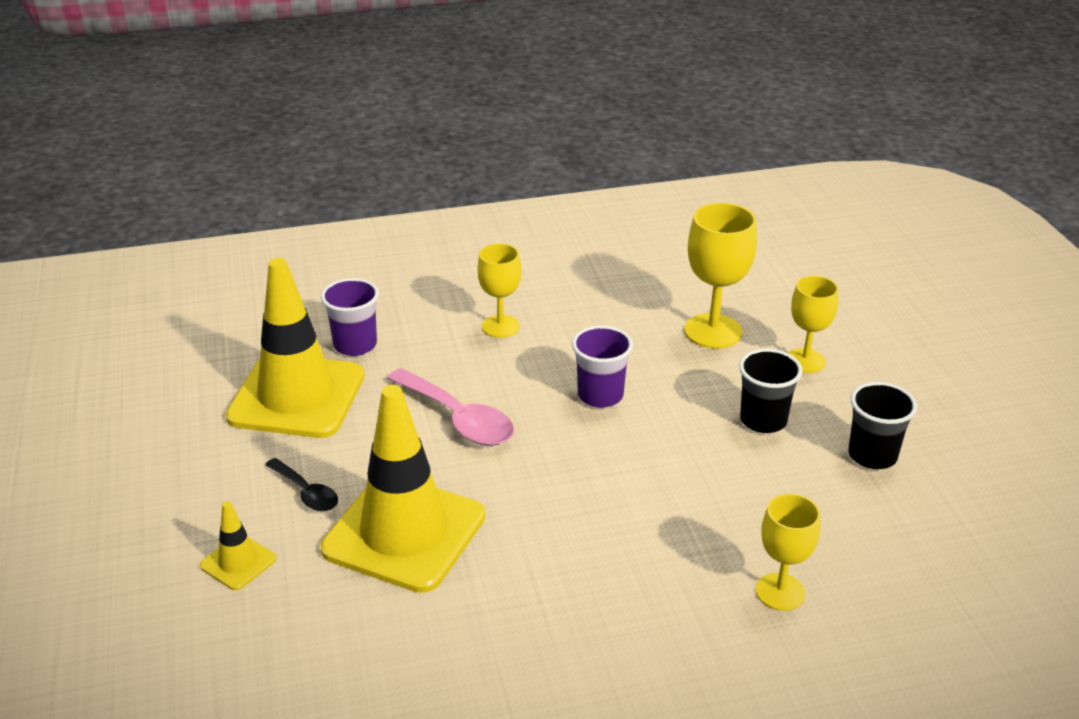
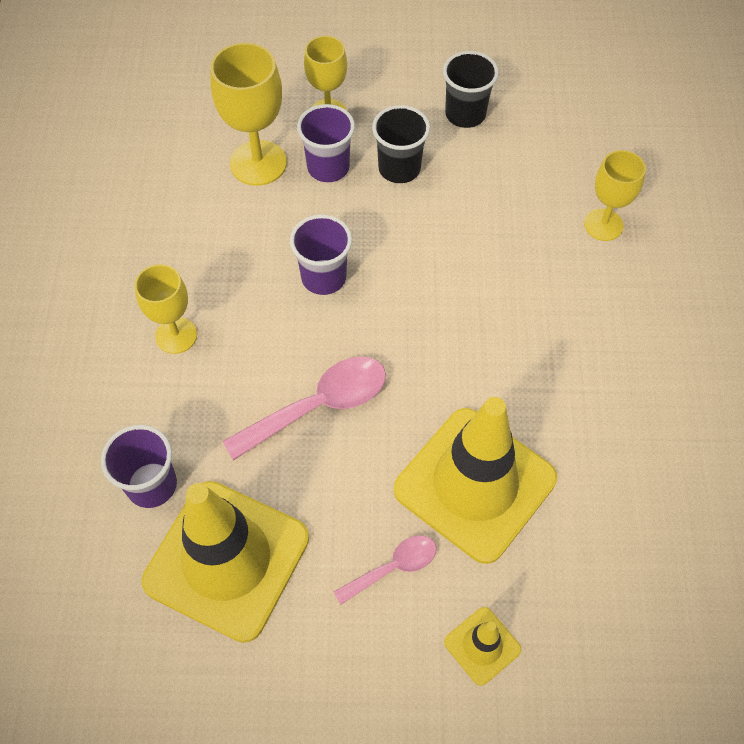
camera: 75 degrees left, 25 degrees up
(306, 492) = (393, 567): black spoon -> pink spoon
(734, 374) = (328, 167): none -> purple cup

